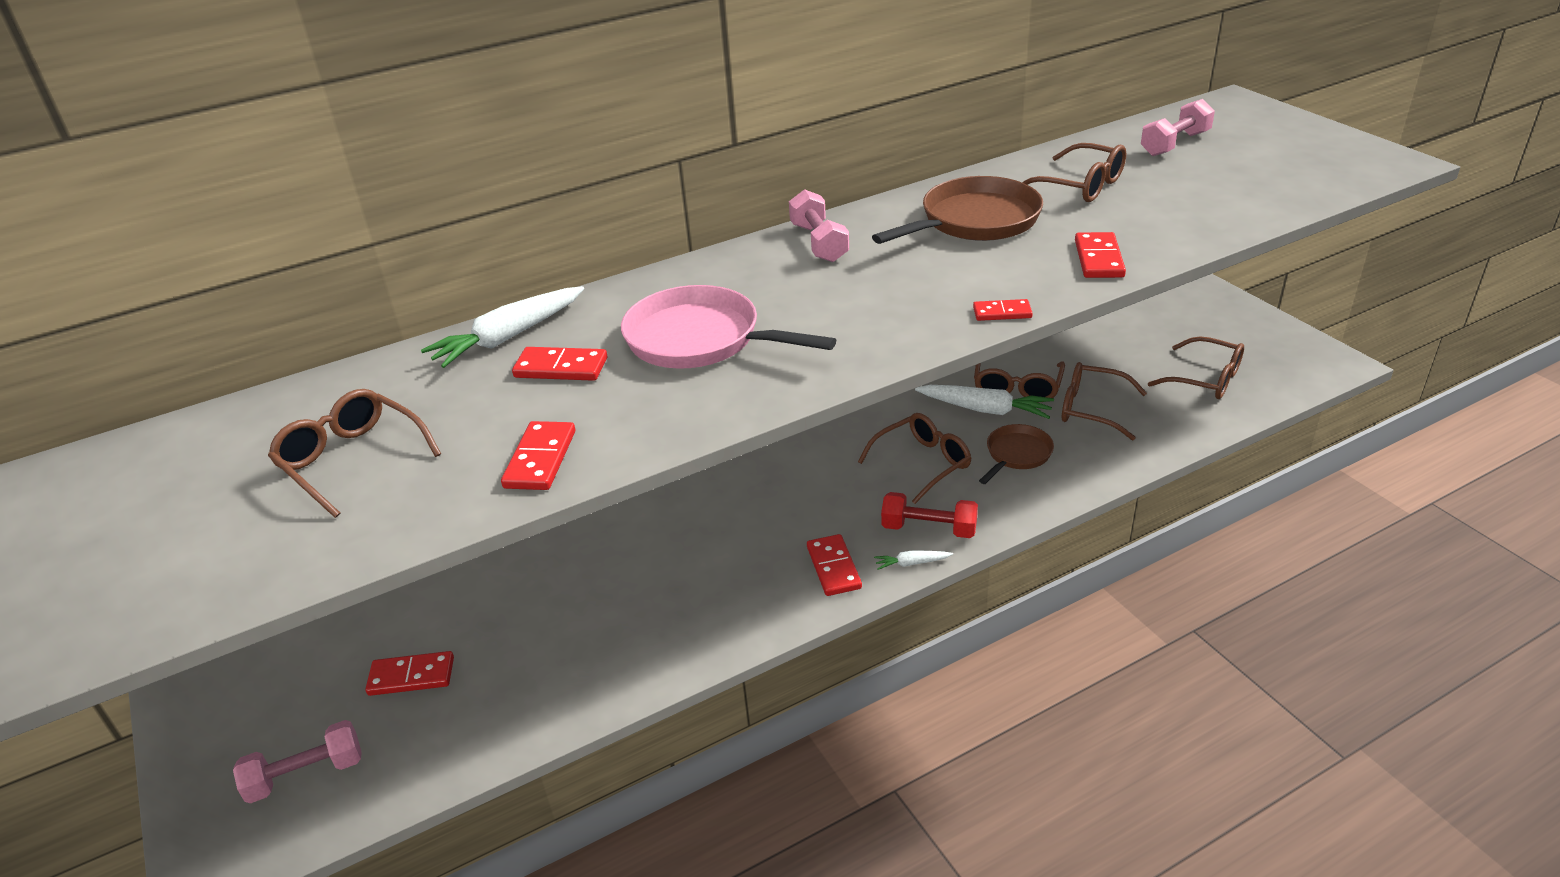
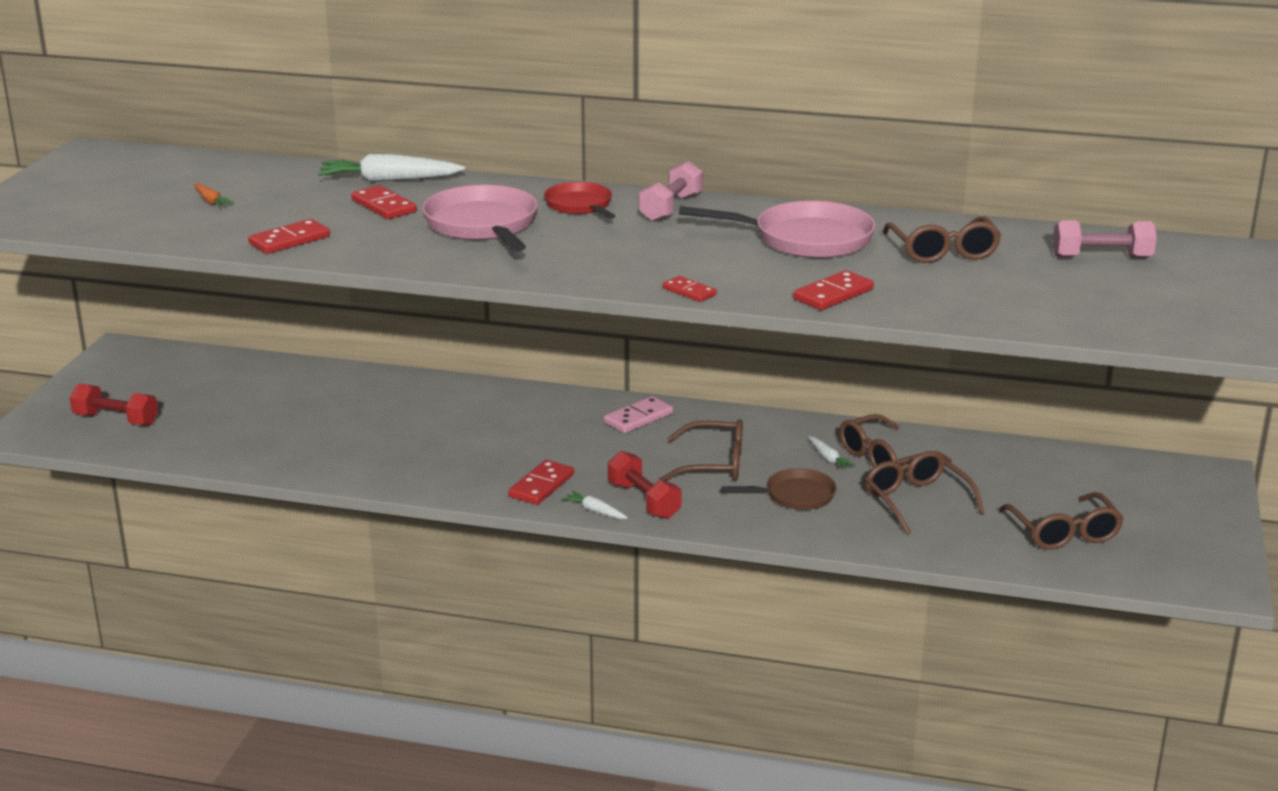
camera: 40 degrees right, 10 degrees down
(306, 775) = (116, 420): pink dumbbell -> red dumbbell
(351, 460) = (211, 201): brown glasses -> orange carrot
(411, 676) = (226, 406): red domino -> none
(742, 277) = (580, 206): none -> red pan
(803, 456) = (638, 418): none -> pink domino
(974, 221) = (805, 239): brown pan -> pink pan
(985, 409) = (829, 458): white carrot -> white carrot, size x0.49

